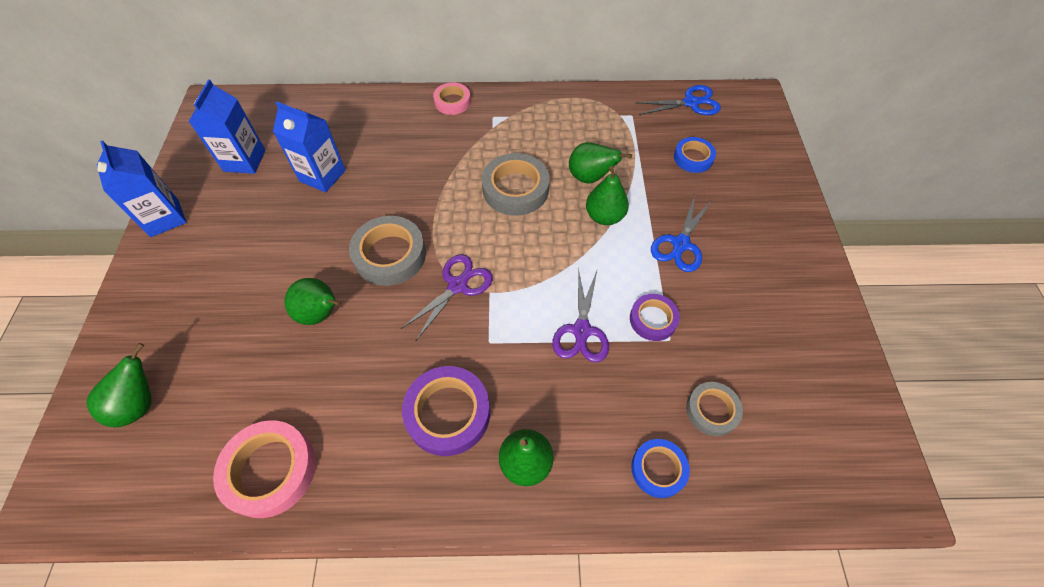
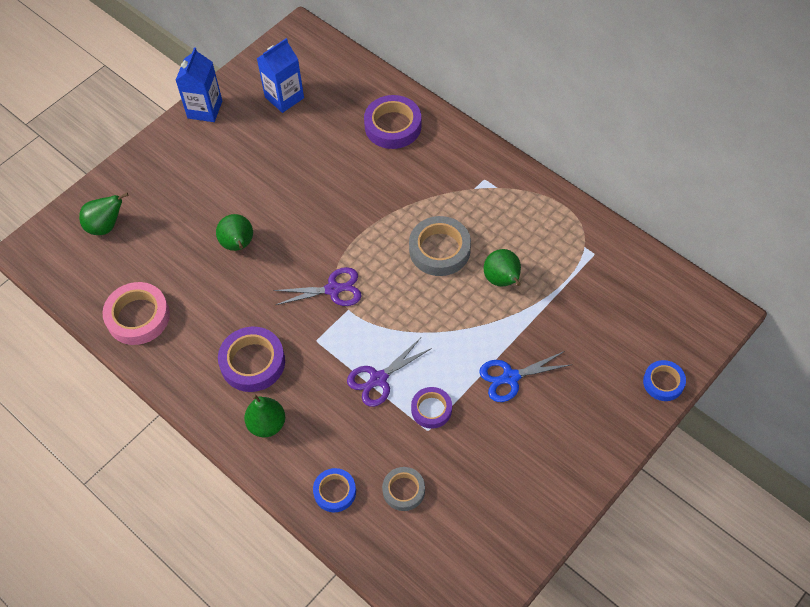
camera: 45 degrees right, 0 degrees up
(322, 176) = (322, 145): blue carton -> none
(374, 124) = (393, 126): none -> purple tape
(390, 255) = (312, 236): grey tape -> none
(452, 102) = (467, 145): pink tape -> none
(604, 216) = (479, 316): green pear -> none
(691, 103) = (656, 278): blue scissors -> none
(693, 158) = (600, 323): blue tape -> blue tape (663, 382)

